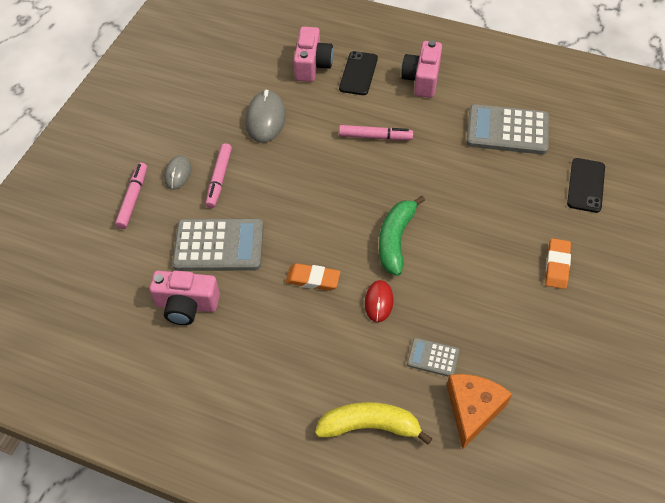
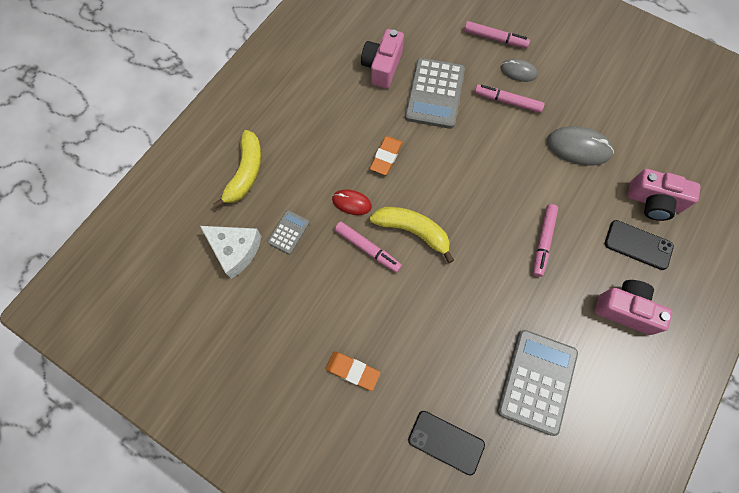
camera: 100 degrees right, 15 degrees up
(395, 240) = (412, 231): green banana -> yellow banana
(427, 277) = (367, 248): none -> pink marker
(473, 409) = (235, 250): orange cheese -> white cheese

